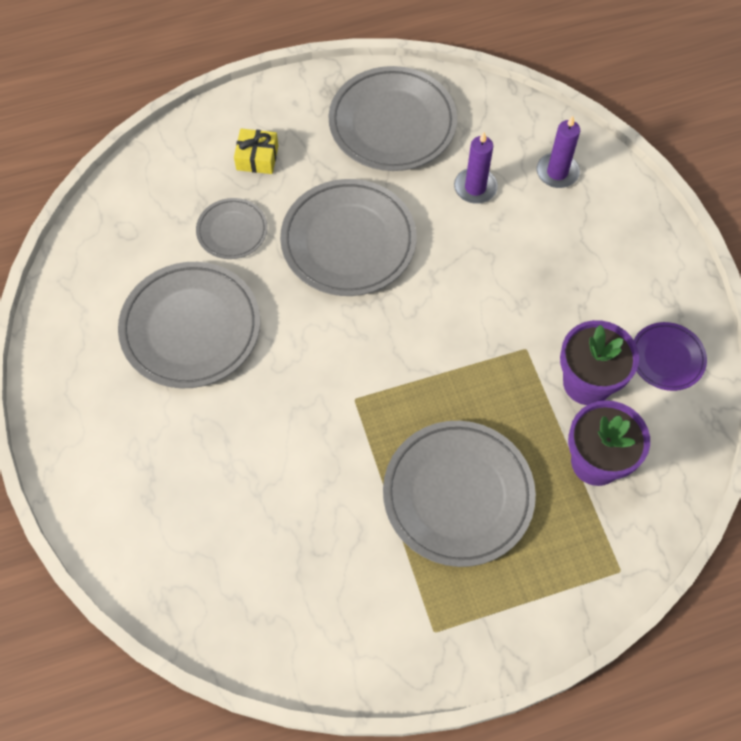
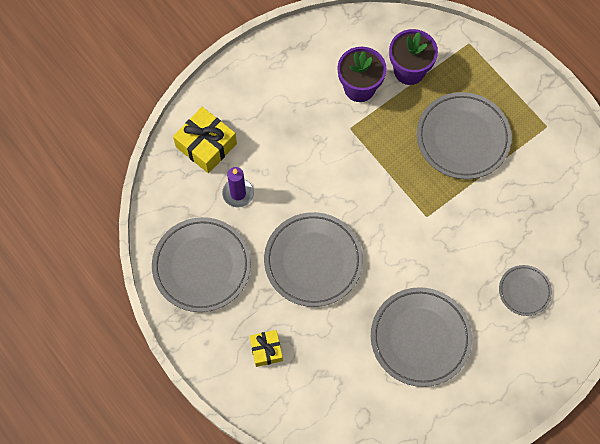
camera: 110 degrees left, 5 degrees up
(232, 231) = (334, 342): grey plate -> grey plate (524, 291)
(557, 172) = (206, 145): purple candle -> yellow gift
(667, 358) = (324, 48): purple plate -> none

